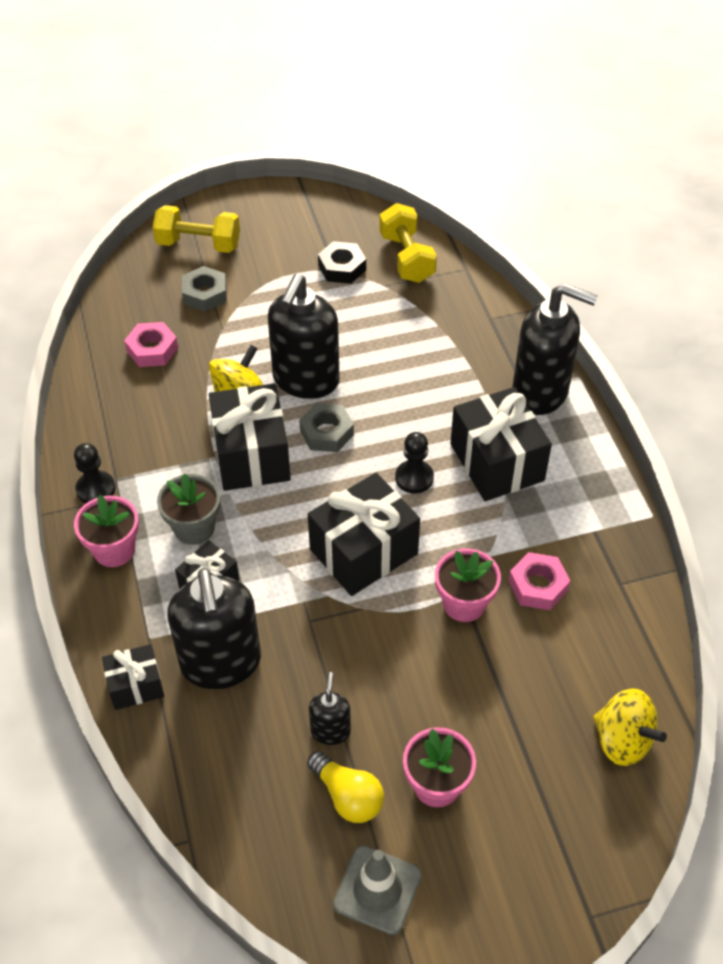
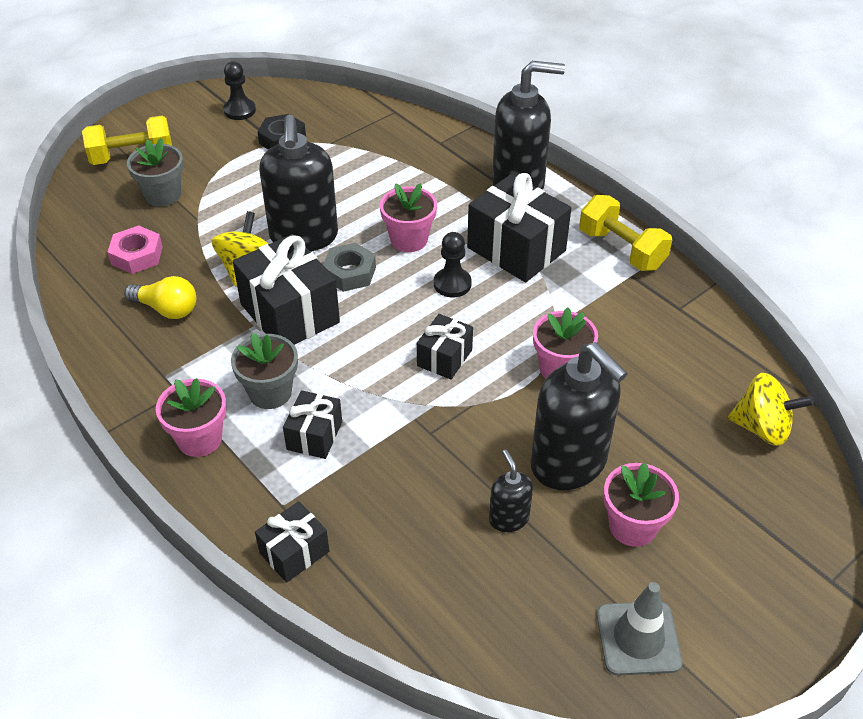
camera: 25 degrees left, 5 degrees down
(96, 489) = (148, 392): black pawn -> black pawn (239, 110)
(205, 294) = (163, 195): grey nut -> grey flower pot
(221, 663) = (368, 500): black soap dispenser -> black soap dispenser (569, 463)
(347, 796) = (559, 568): yellow light bulb -> yellow light bulb (167, 309)
(364, 551) = (444, 358): black gift -> black gift, size x0.55
(400, 416) = (409, 239): none -> pink flower pot
(406, 258) = (337, 117): yellow dumbbell -> yellow dumbbell (621, 249)
(538, 586) = (613, 333): pink nut -> none

